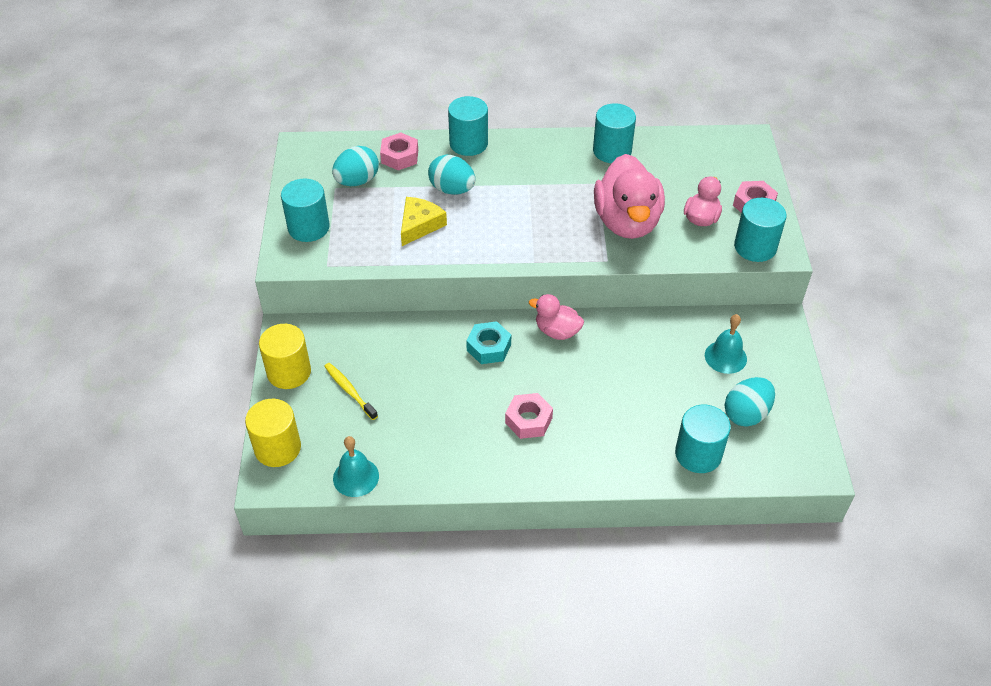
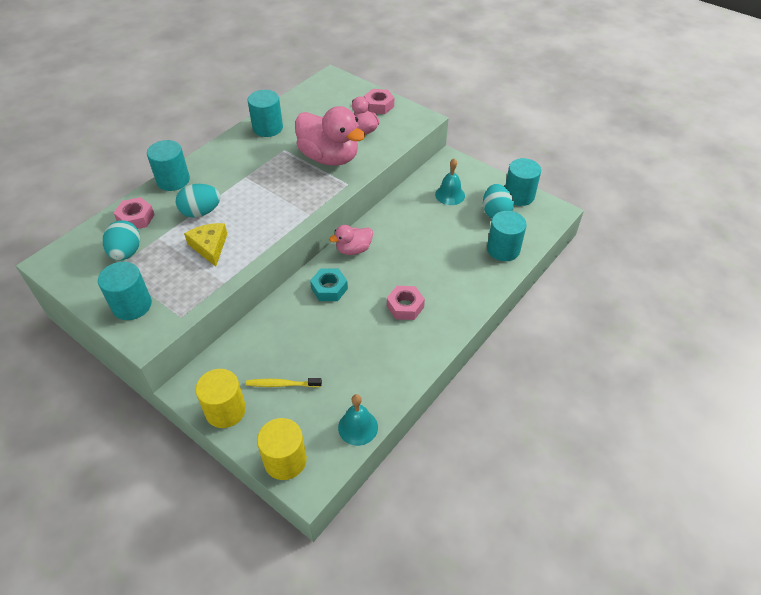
camera: 50 degrees left, 0 degrees up
(755, 247) = (409, 125): turquoise cylinder -> turquoise cylinder (519, 195)

